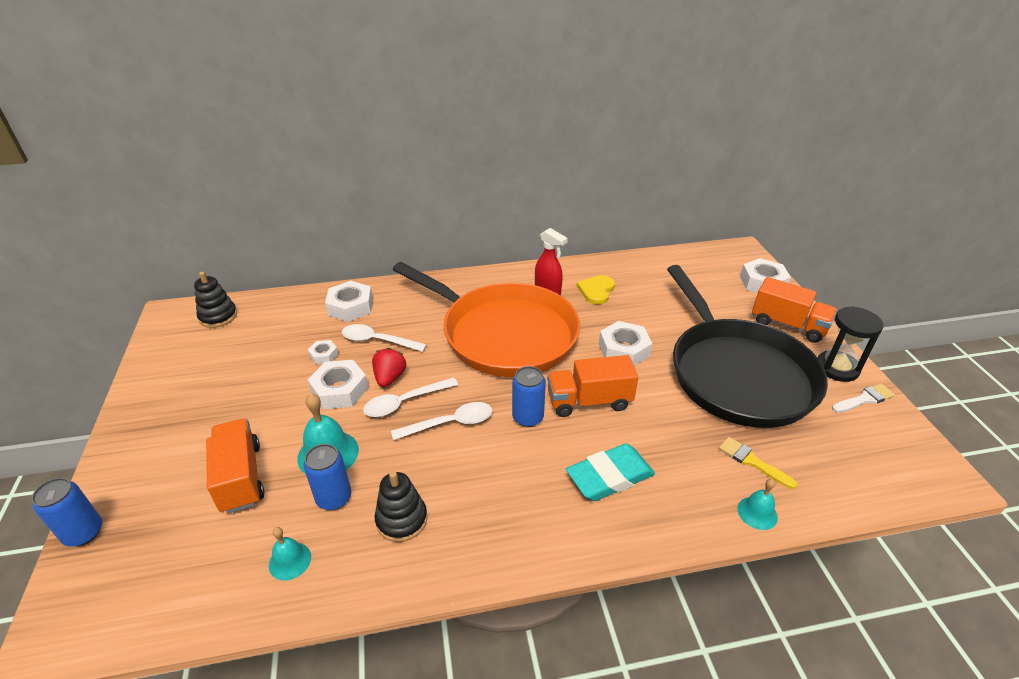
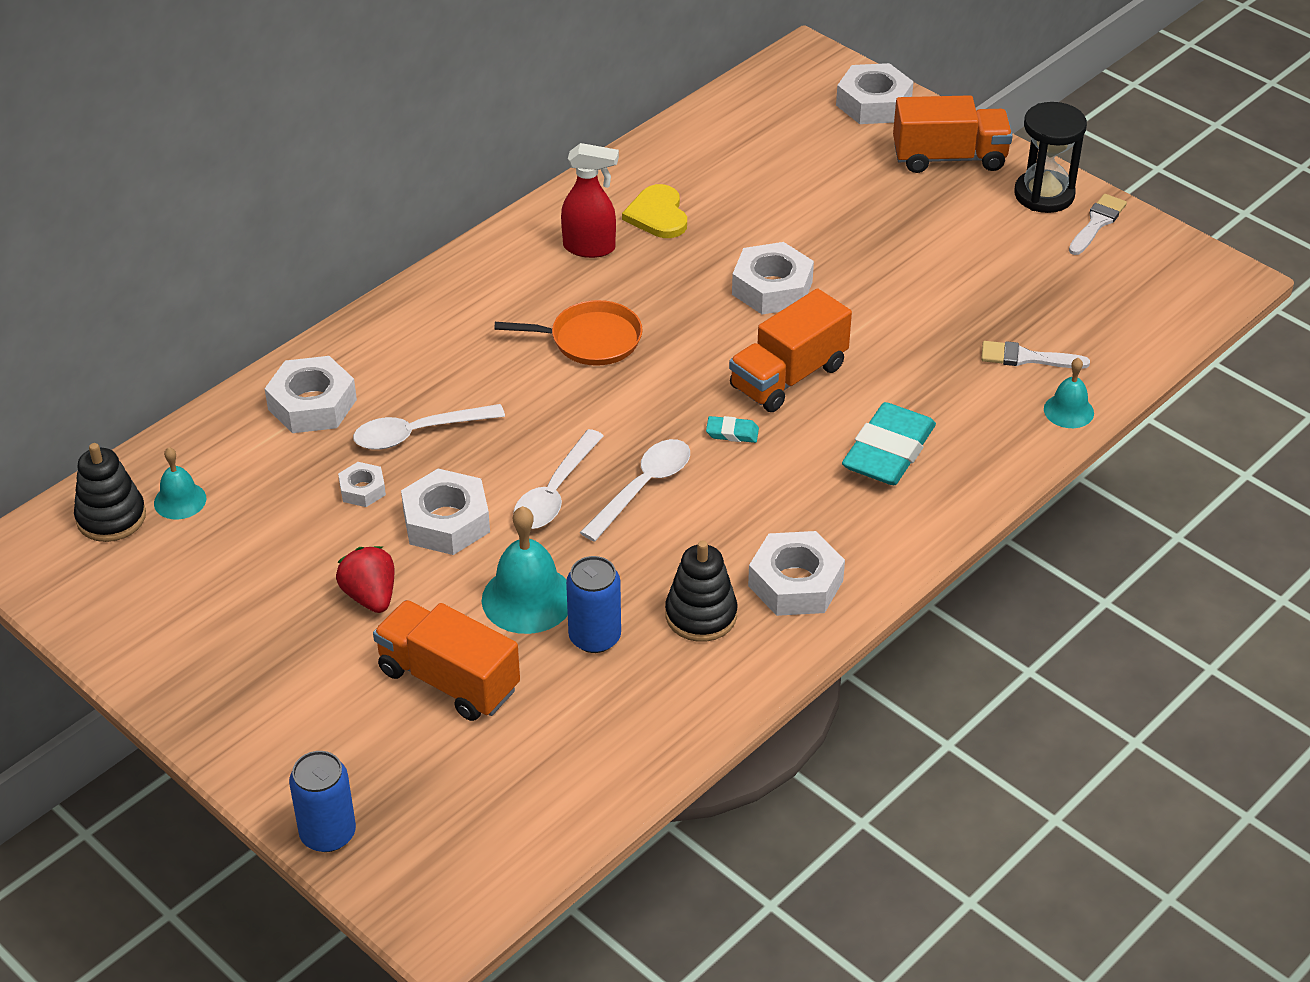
camera: 35 degrees left, 5 degrees up
(290, 561) = (620, 718): turquoise bell -> turquoise bell (180, 500)
(390, 378) = (497, 473): red strawberry -> red strawberry (370, 596)
(475, 532) = (795, 583): none -> white nut
(504, 334) = (591, 339): orange pan -> orange pan, size x0.40
(528, 417) = (732, 433): blue can -> turquoise eraser
(737, 374) = (936, 257): black pan -> none
(752, 461) = (1026, 358): yellow brush -> white brush

